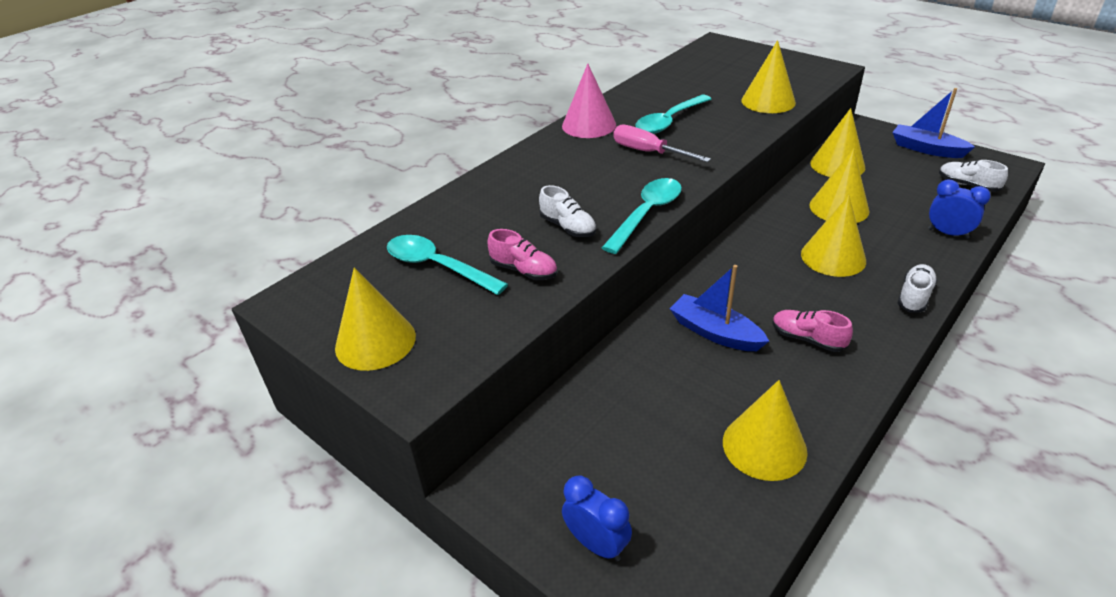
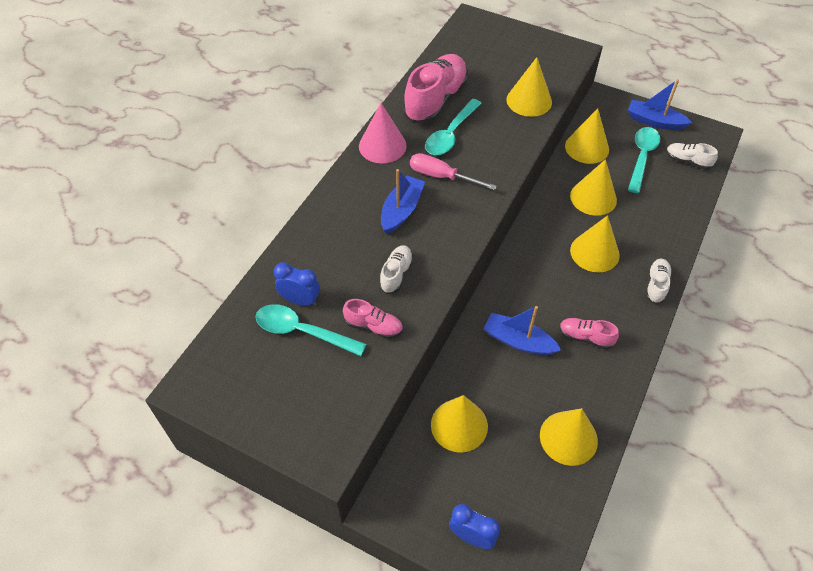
camera: 15 degrees left, 15 degrees up
(375, 341) = (279, 416): yellow cone -> yellow cone (459, 425)
(568, 227) = (396, 274): white shoe -> white shoe turned 105 degrees counterclockwise
(593, 176) = (401, 210): none -> blue boat
(646, 214) = (455, 251): turquoise spoon -> turquoise spoon (642, 157)
(660, 96) = (435, 100): none -> pink shoe
(948, 233) = (676, 216): blue clock -> blue clock (300, 300)

